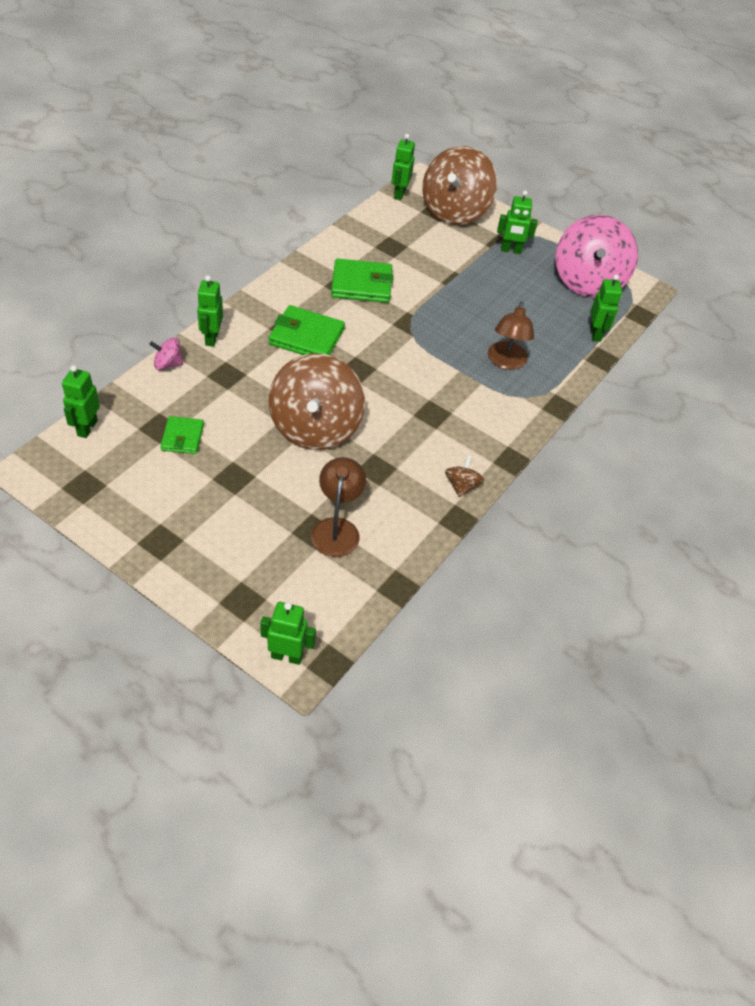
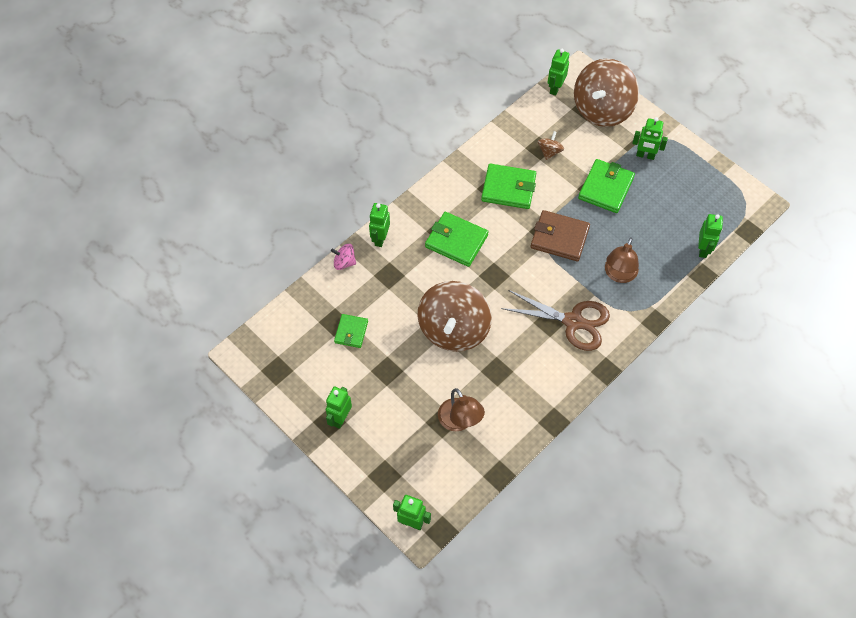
camera: 15 degrees right, 10 degrees up
(87, 428) = (281, 319): green robot -> green robot (340, 418)
(337, 528) = (459, 421): brown lamp -> brown lamp turned 135 degrees clockwise
(429, 329) = (559, 238): none -> brown wallet
(461, 411) = (573, 322): none -> brown scissors
(462, 485) = (562, 391): brown spinning top -> brown spinning top (549, 152)
(473, 281) = (606, 188): none -> green wallet
(588, 281) = (708, 192): pink spinning top -> none

